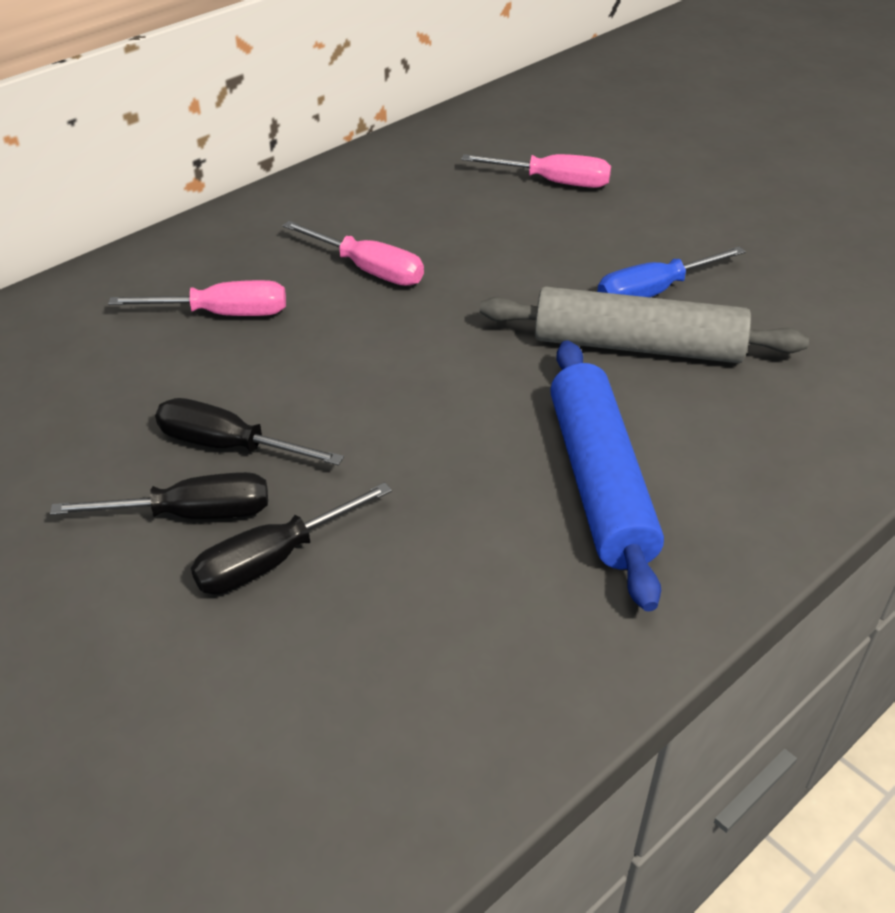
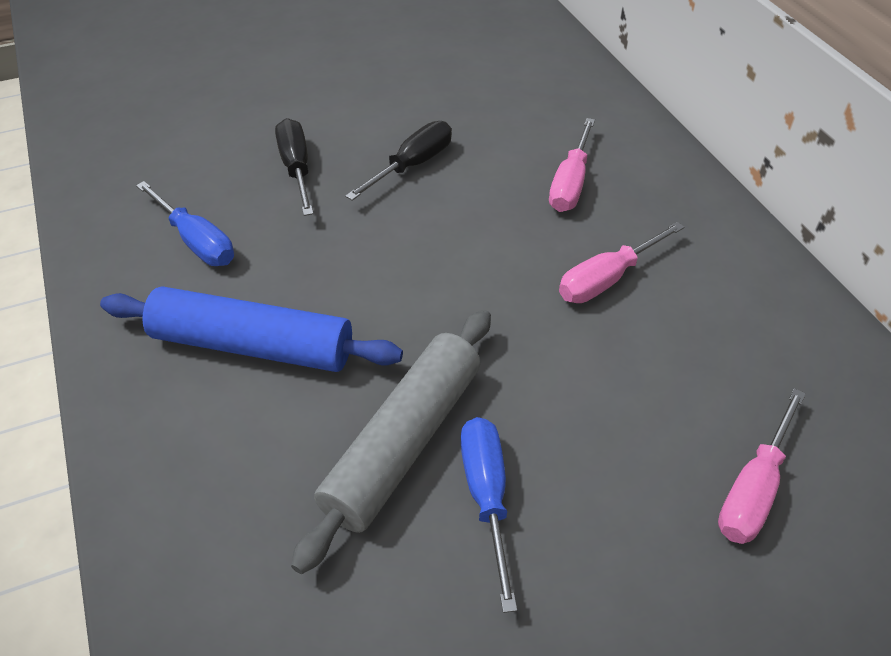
camera: 110 degrees right, 5 degrees up
(192, 514) = (357, 143): black screwdriver -> none
(469, 606) = (196, 241): none -> blue screwdriver

